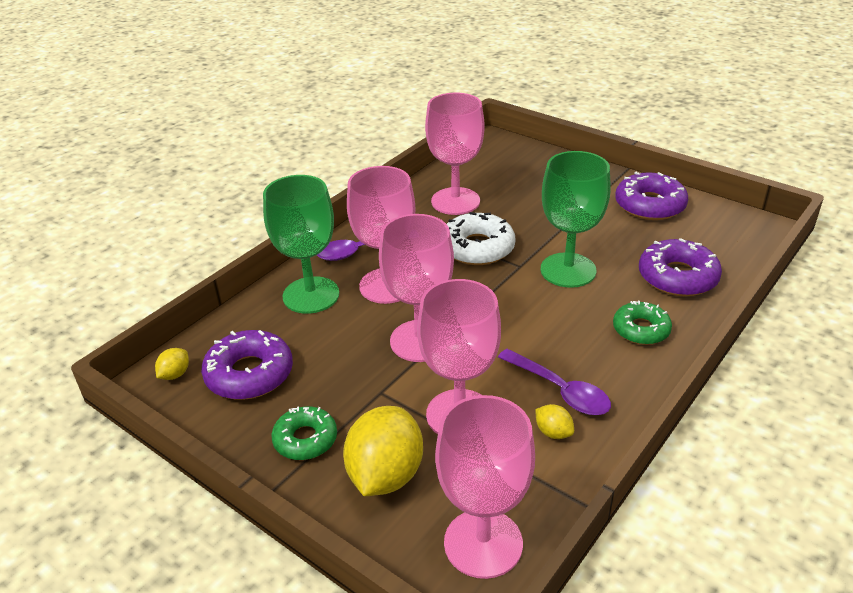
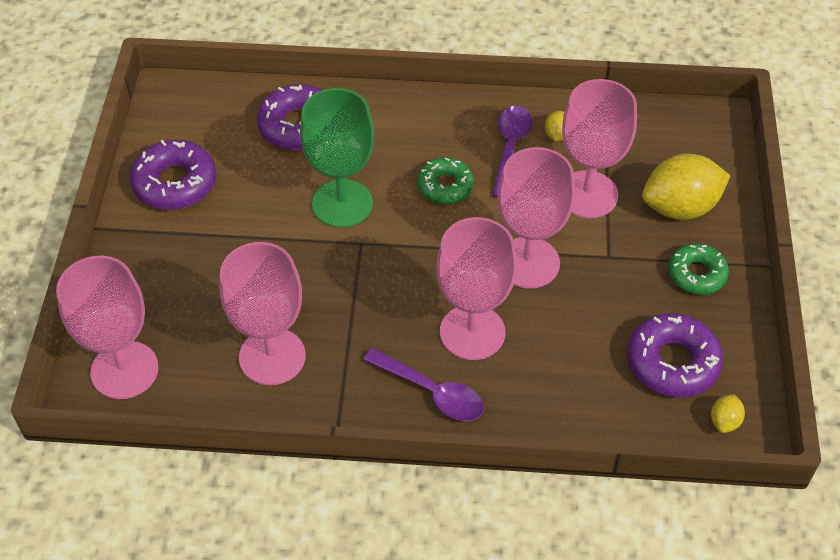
camera: 125 degrees left, 15 degrees up
(175, 374) = (724, 421): yellow lemon -> yellow lemon turned 60 degrees counterclockwise
(311, 295) = (536, 388): green goblet -> none
(477, 248) = (354, 290): white donut -> none
(483, 543) = (681, 132): pink goblet -> pink goblet (124, 370)
(641, 329) = (395, 126): green donut -> green donut (445, 186)

